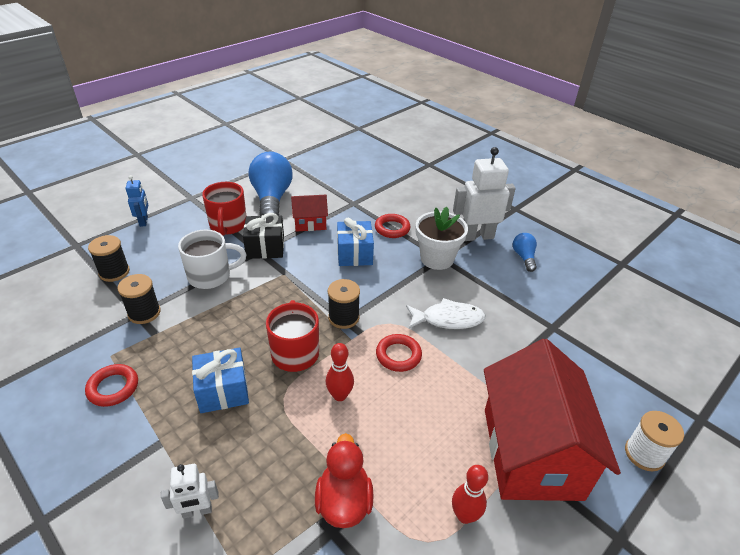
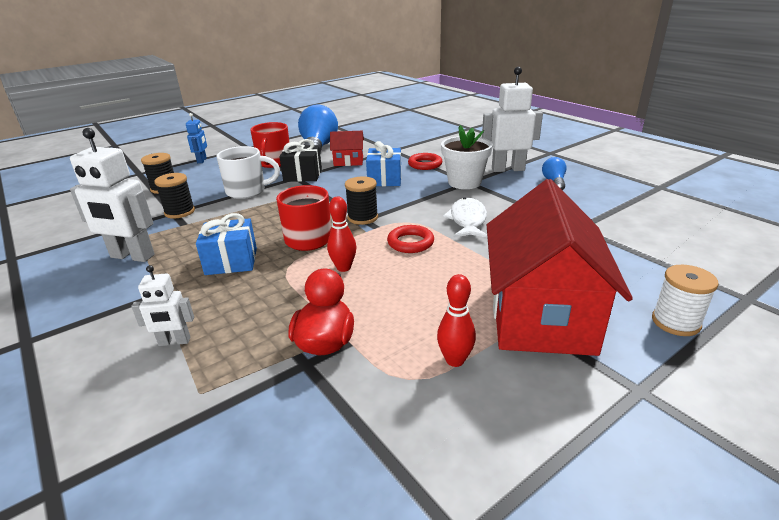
camera: 10 degrees right, 10 degrees down
(113, 388) = (132, 256): red ring -> white robot
(448, 319) = (467, 220): white fish -> white fish turned 90 degrees counterclockwise

